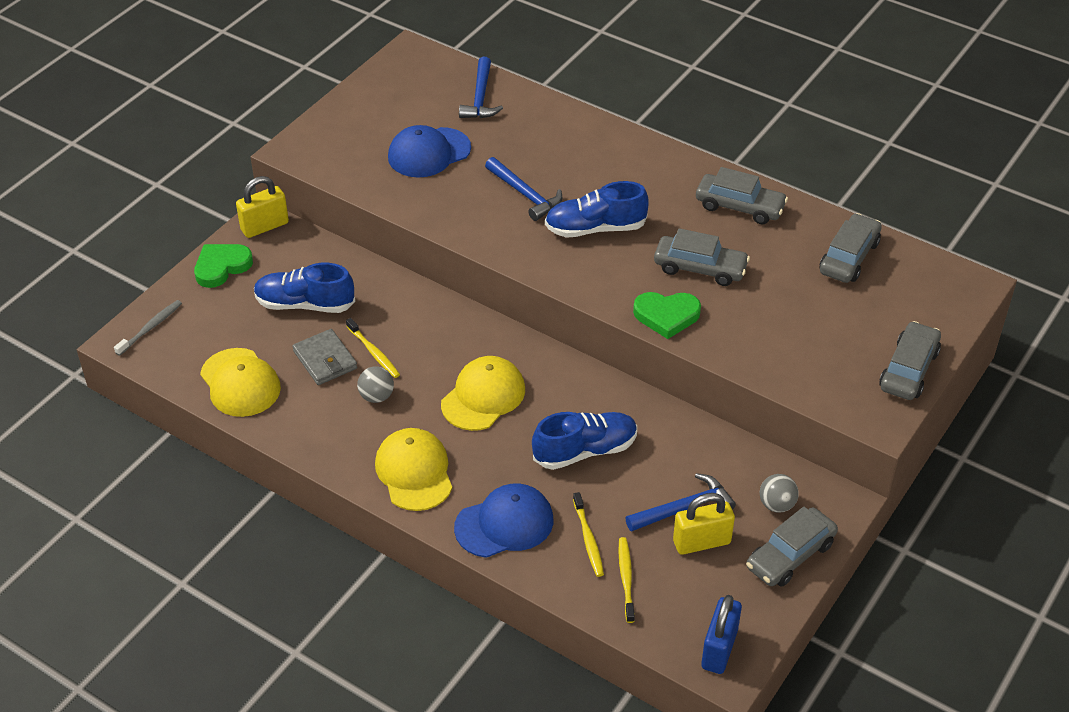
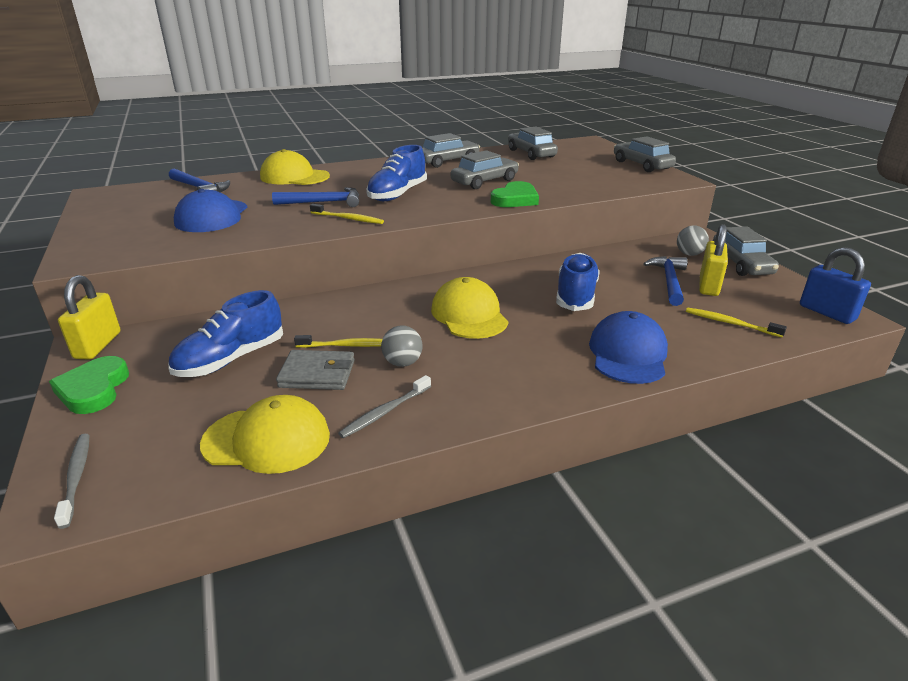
camera: 55 degrees left, 15 degrees down
(310, 421) = (384, 412): none -> grey toothbrush
(414, 472) = (521, 376): yellow cap -> yellow cap (294, 177)
(588, 539) = (675, 324): yellow toothbrush -> yellow toothbrush (348, 219)

